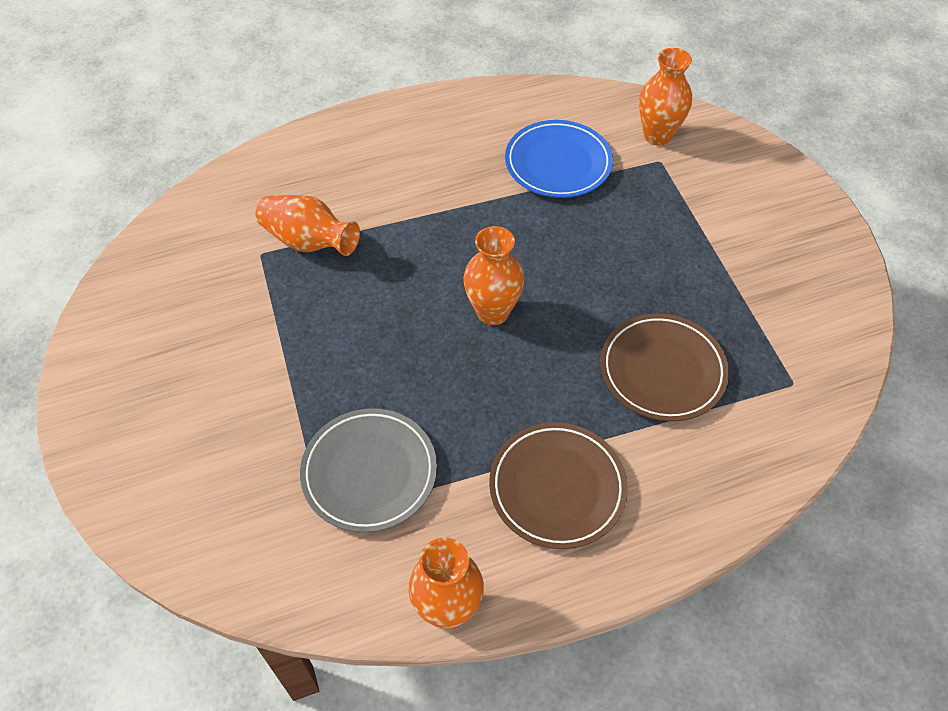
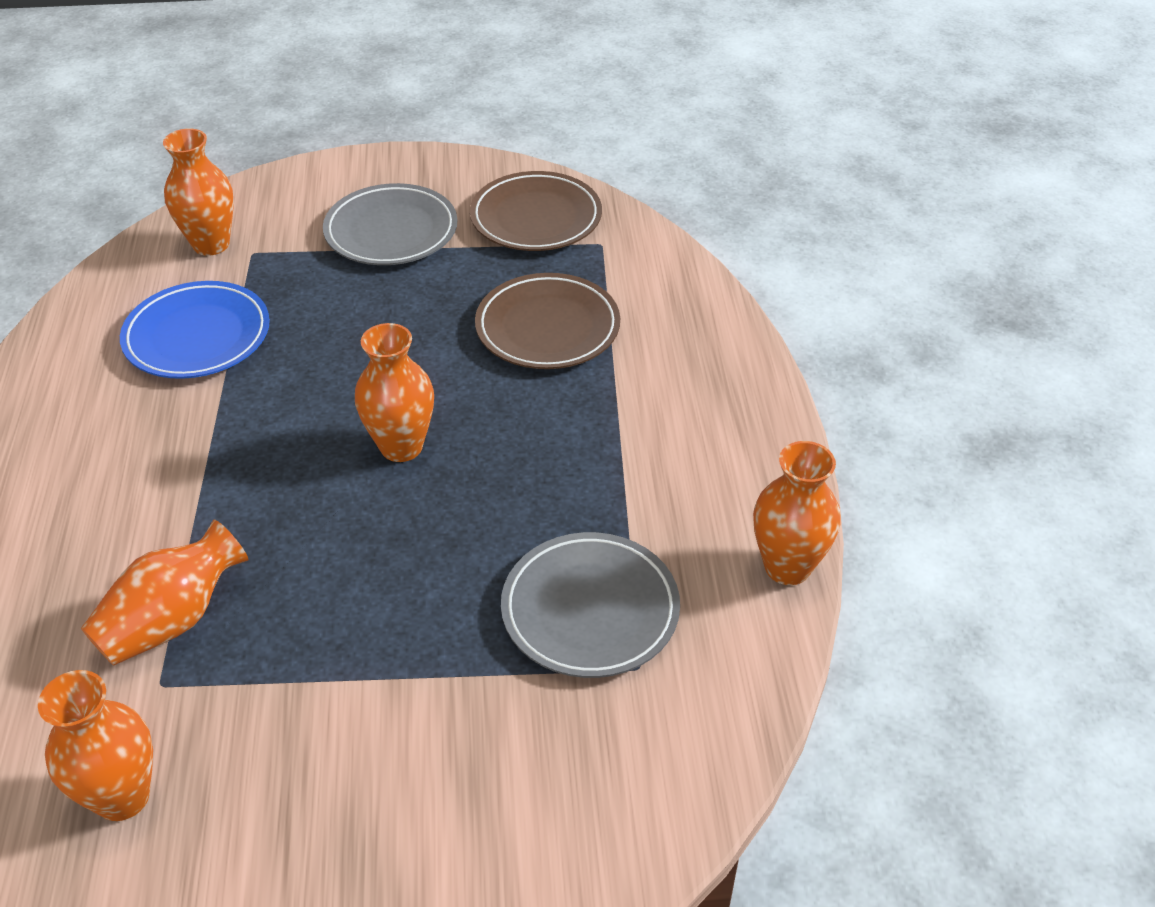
camera: 75 degrees left, 10 degrees down
(183, 265) = (122, 796): none -> orange vase
(557, 487) = (664, 443): brown plate -> brown plate (536, 218)
(729, 233) = (391, 231): none -> grey plate

